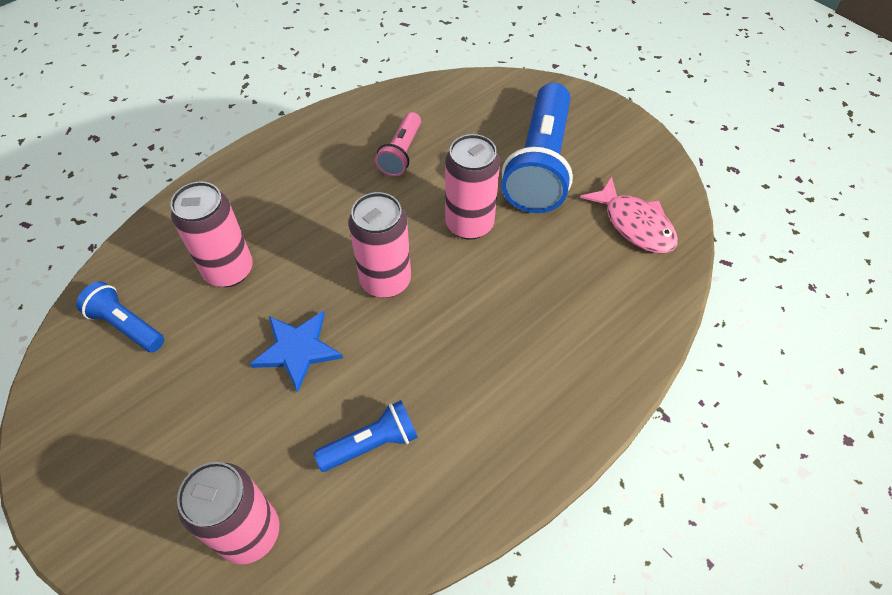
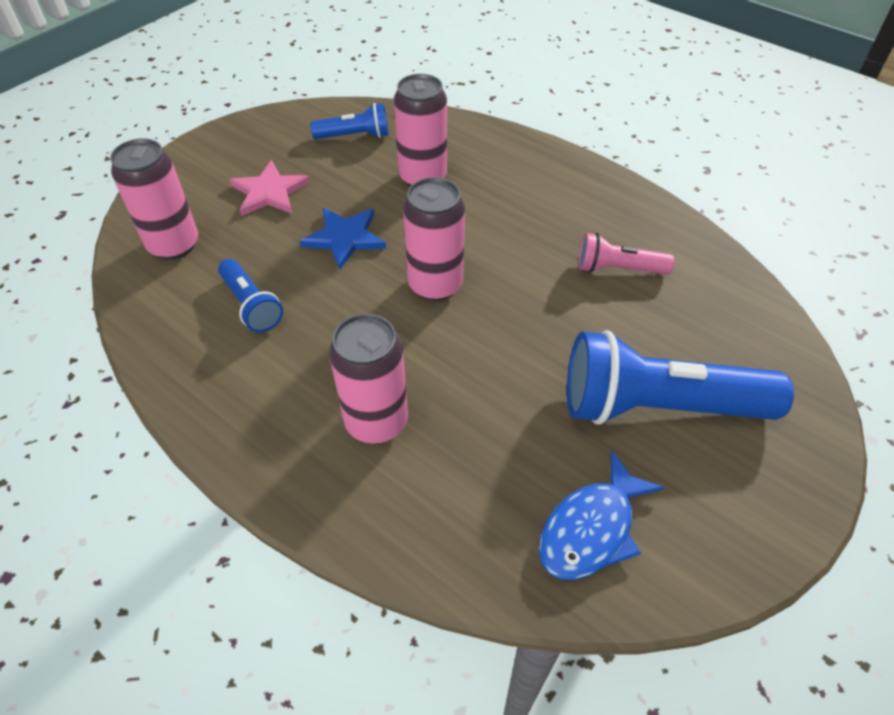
camera: 80 degrees right, 5 degrees down
(126, 326) = (355, 136): blue flashlight -> blue flashlight turned 60 degrees clockwise
(192, 422) = (269, 192): none -> pink star
(469, 224) = (532, 344): pink can -> pink can (376, 421)
(634, 224) = (591, 529): pink fish -> blue fish

